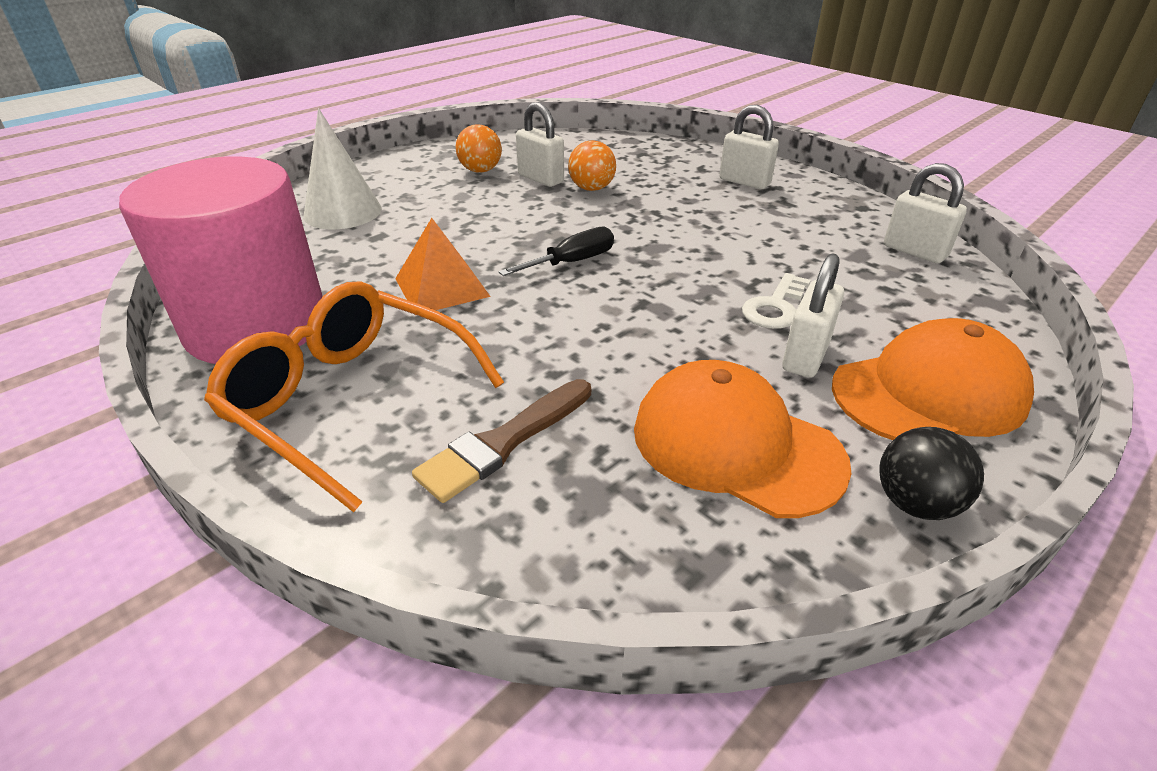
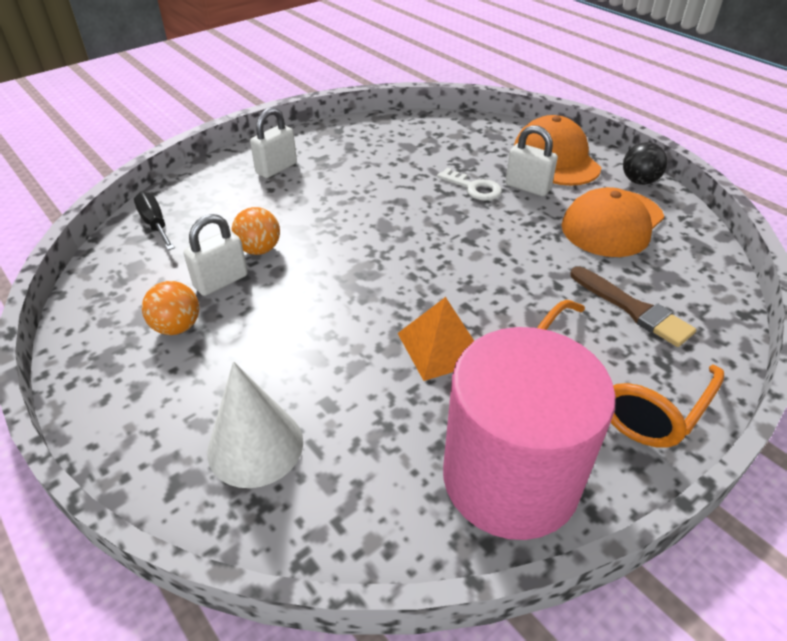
camera: 85 degrees left, 5 degrees up
(571, 262) = (404, 269): black screwdriver -> black screwdriver (155, 224)
(914, 251) = (407, 127): white padlock -> none

